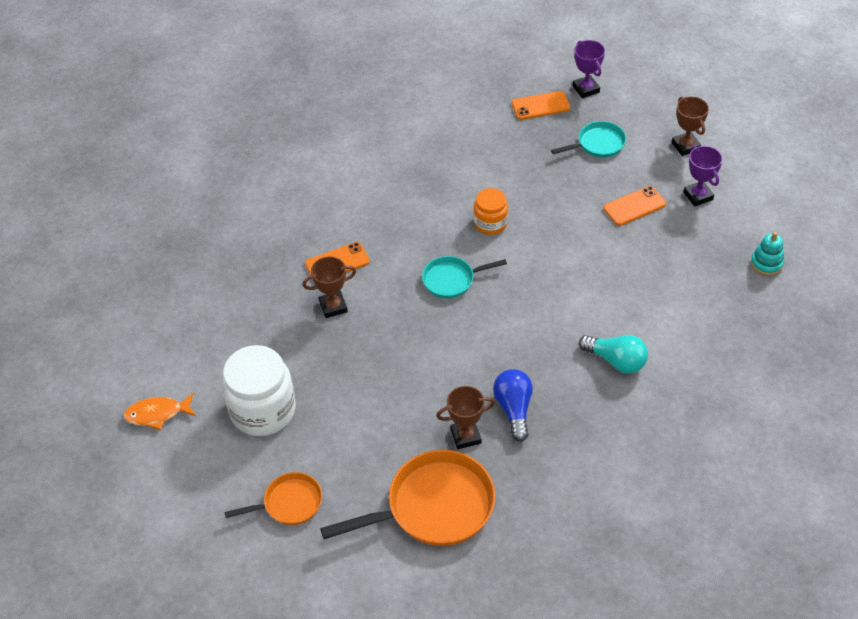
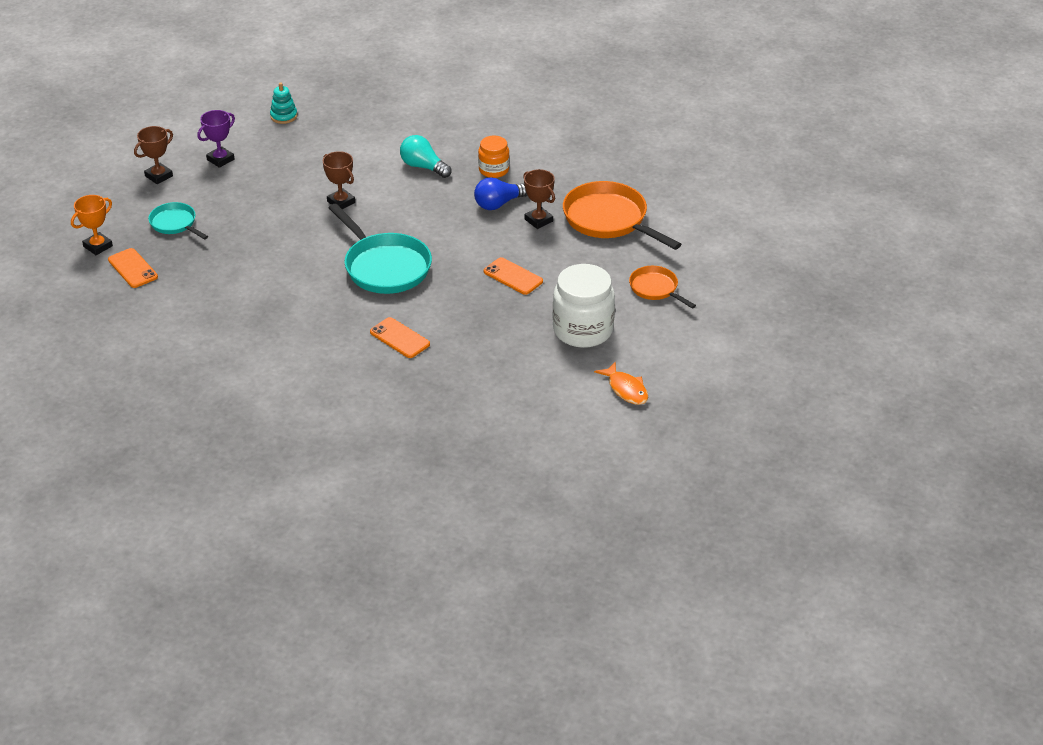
camera: 115 degrees left, 10 degrees down
(333, 306) = (452, 325): brown trophy -> brown trophy (341, 202)
(451, 280) = (384, 267): turquoise pan -> turquoise pan, size x1.81
(490, 223) = (306, 262): orange jar -> orange jar (494, 170)
(586, 89) = (98, 246): purple trophy -> orange trophy
(616, 361) = (423, 167): turquoise light bulb -> turquoise light bulb turned 60 degrees counterclockwise
(634, 206) = (248, 189): orange phone -> orange phone (513, 276)

